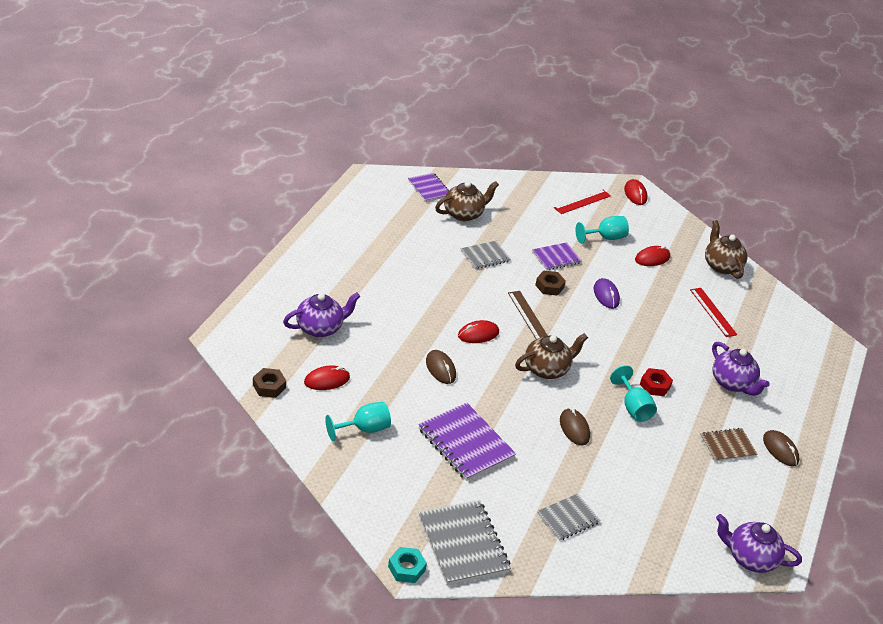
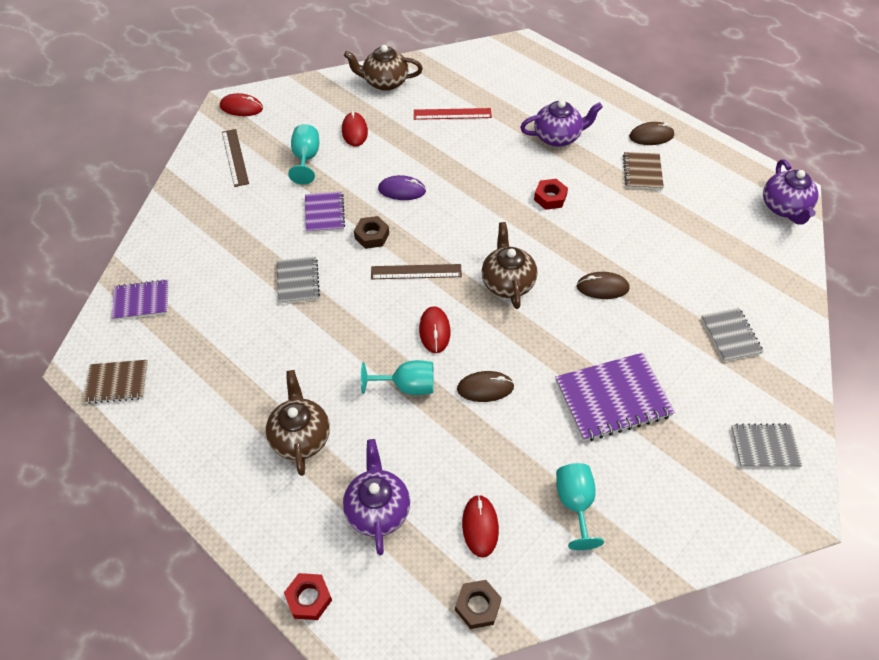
camera: 65 degrees left, 15 degrees up
(248, 307) = (309, 598): none -> red nut
(362, 194) = (117, 382): none -> brown notebook
(406, 568) = (800, 517): turquoise nut -> none
(463, 544) = (764, 447): grey notebook -> grey notebook, size x0.60
(464, 214) = (209, 279): brown teapot -> brown teapot (300, 437)
(582, 202) = (235, 157): red ruler -> brown ruler
(633, 407) = (579, 226): turquoise goblet -> turquoise goblet (407, 386)
(750, 558) = (784, 208): purple teapot -> purple teapot turned 45 degrees counterclockwise

